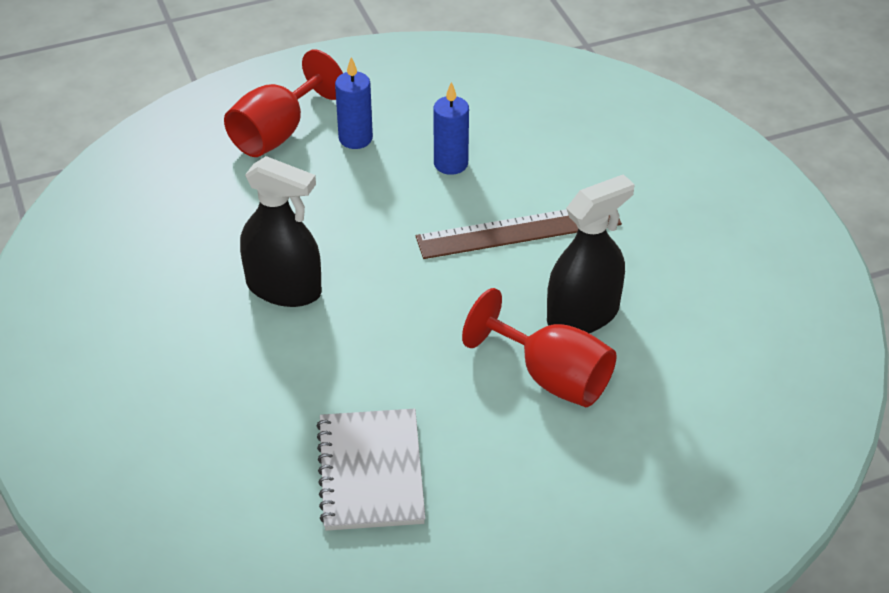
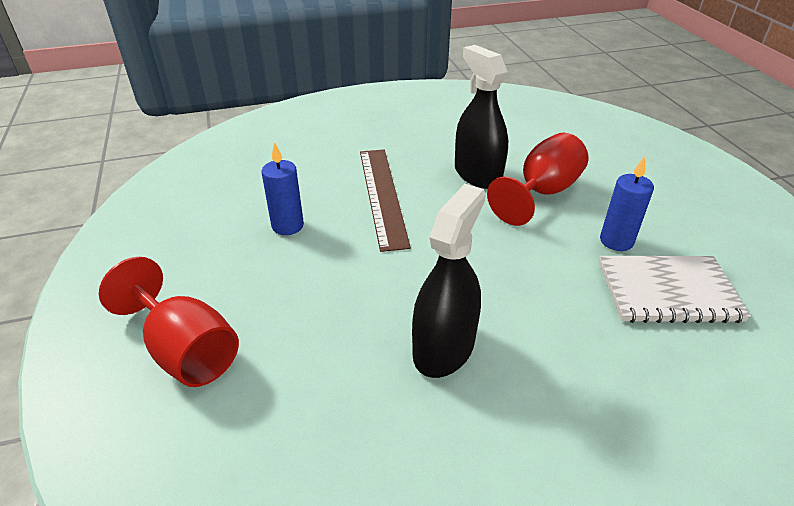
camera: 85 degrees left, 5 degrees down
(355, 138) = (225, 286): blue candle -> blue candle (616, 241)

